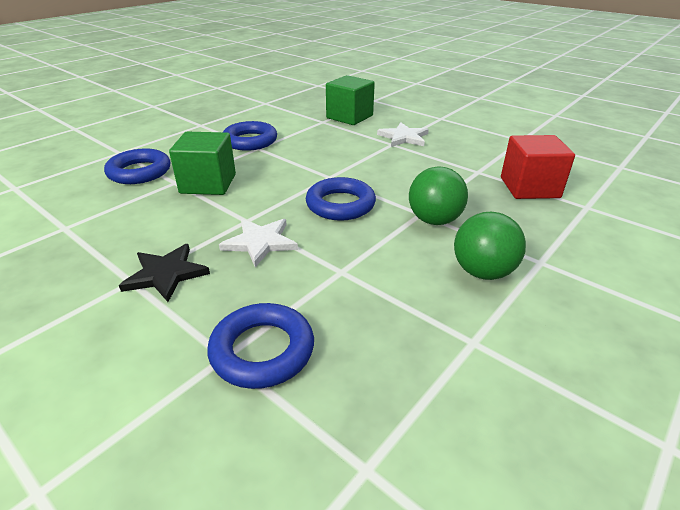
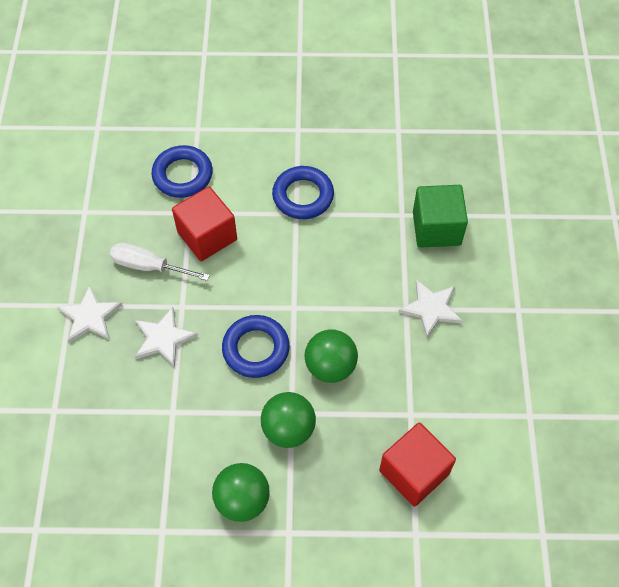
camera: 50 degrees right, 25 degrees up
(166, 274) = (90, 317): black star -> white star
(182, 219) = (149, 266): none -> white screwdriver
(208, 184) = (207, 236): green cube -> red cube
(262, 350) = (71, 425): blue ring -> none
(400, 183) = (330, 366): none -> green ball

